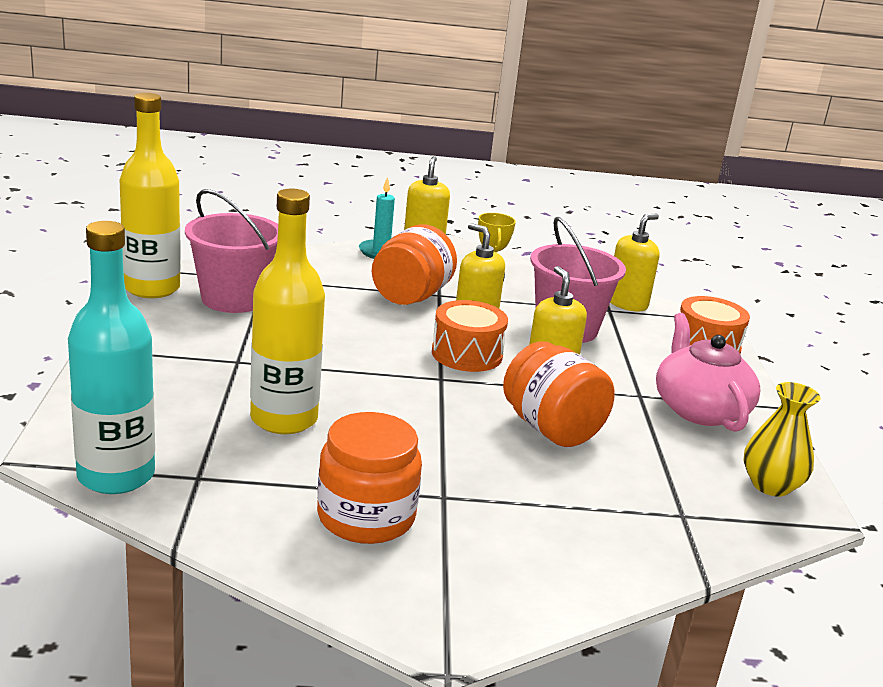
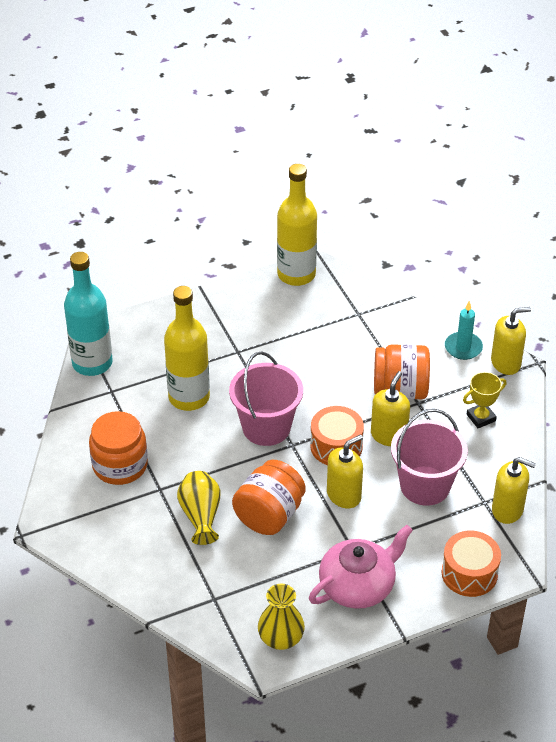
camera: 70 degrees right, 20 degrees up
(233, 299) = (315, 313): pink bucket -> pink bucket (266, 427)
(520, 478) = (200, 516): none -> yellow vase

